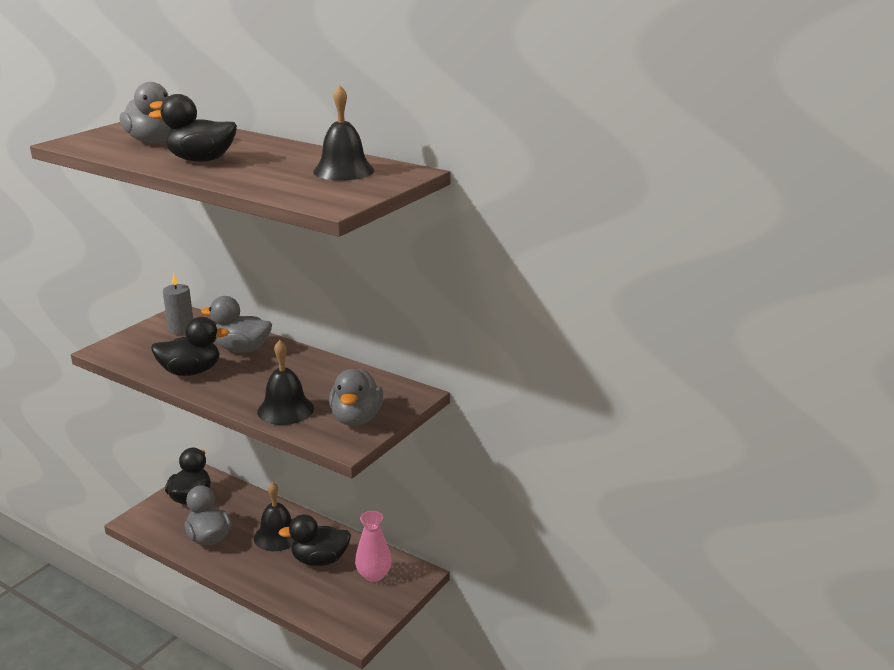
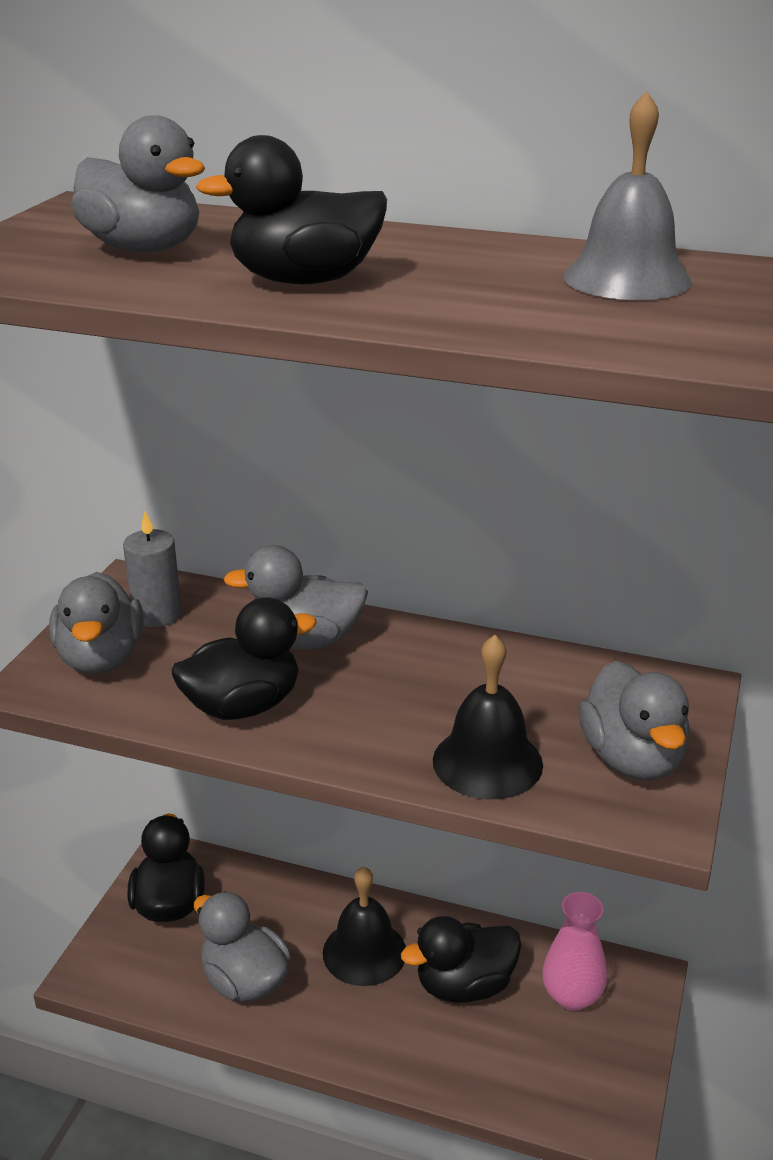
camera: 15 degrees left, 5 degrees up
(141, 344) = (101, 659): none -> grey duck
(343, 171) = (627, 279): black bell -> grey bell

